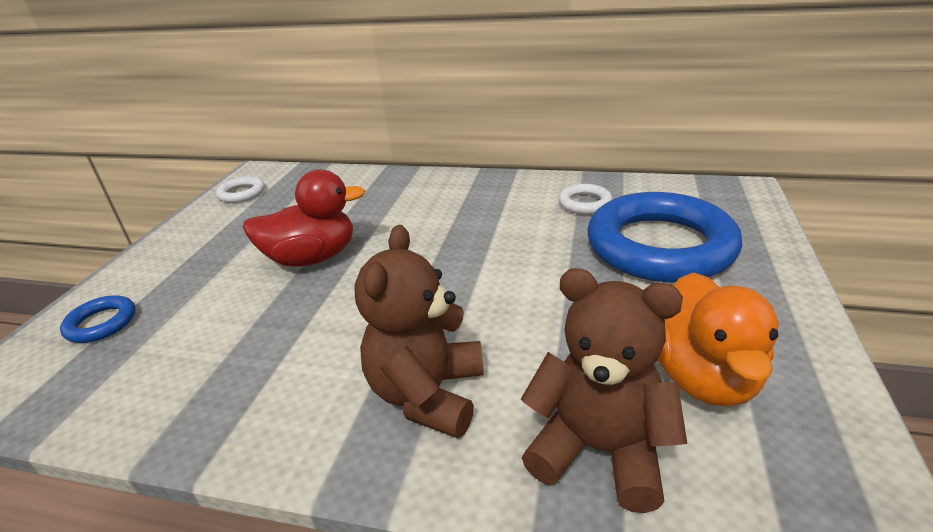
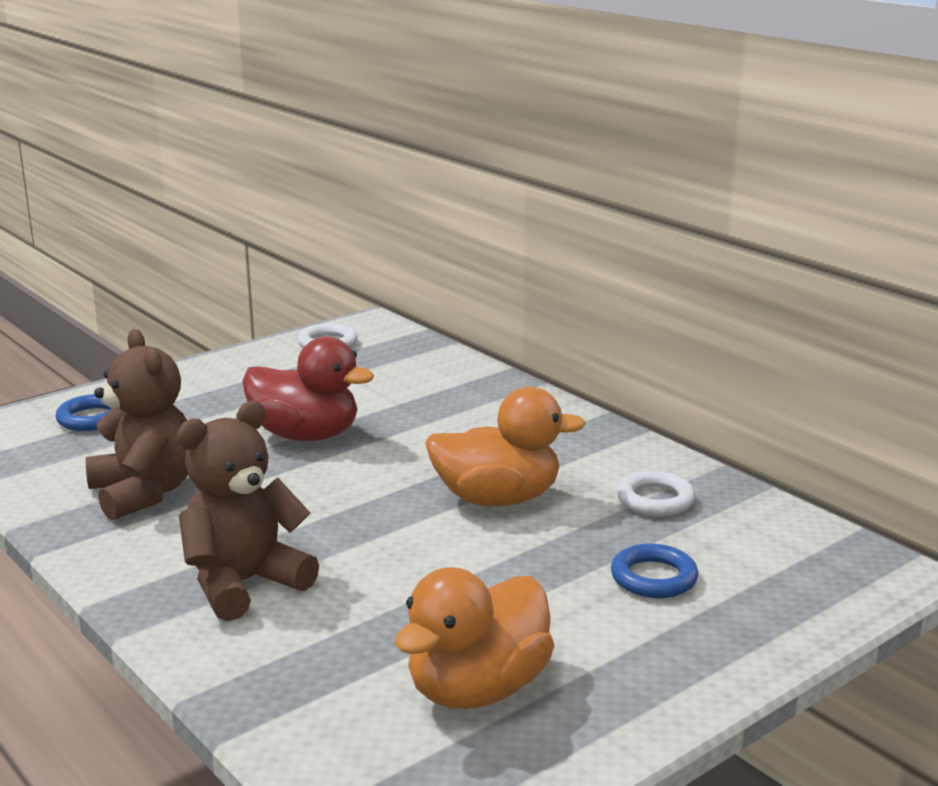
camera: 35 degrees right, 10 degrees down
(502, 242) = (497, 499): none -> orange duck
(599, 450) = (307, 684): brown teddy bear -> brown teddy bear (144, 493)
(660, 246) = (653, 578): blue ring -> blue ring, size x0.42

